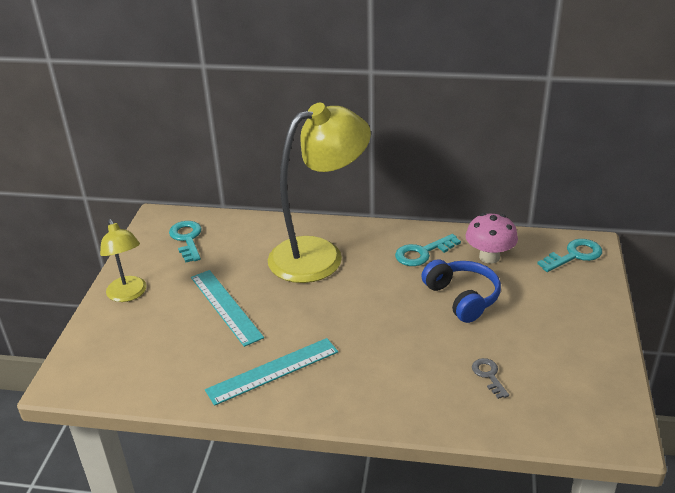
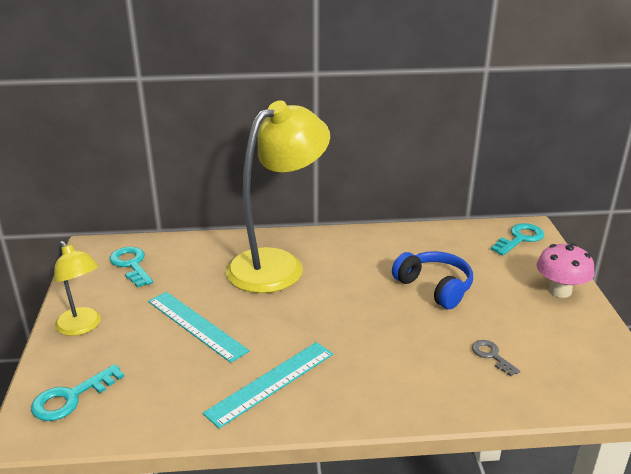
camera: 15 degrees left, 5 degrees down
(422, 253) = (379, 252): turquoise key -> turquoise key (71, 397)
(489, 257) = (444, 248): pink mushroom -> pink mushroom (560, 291)

